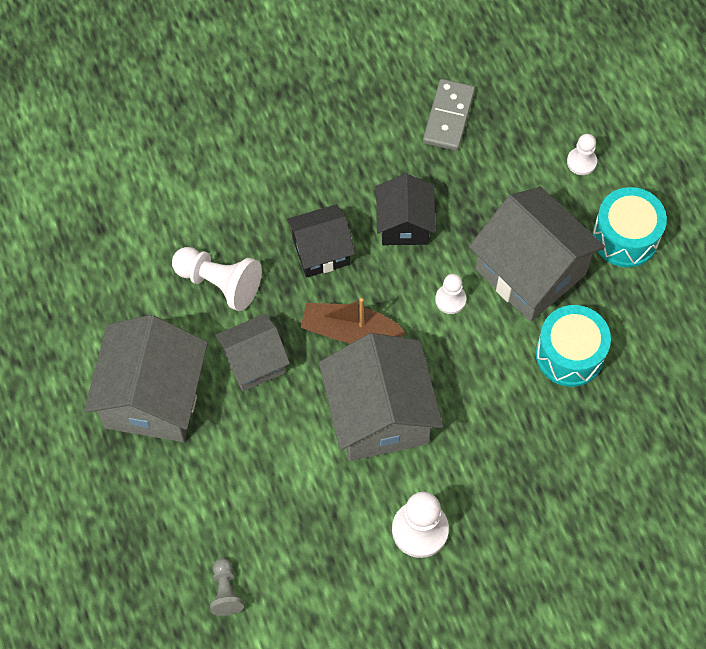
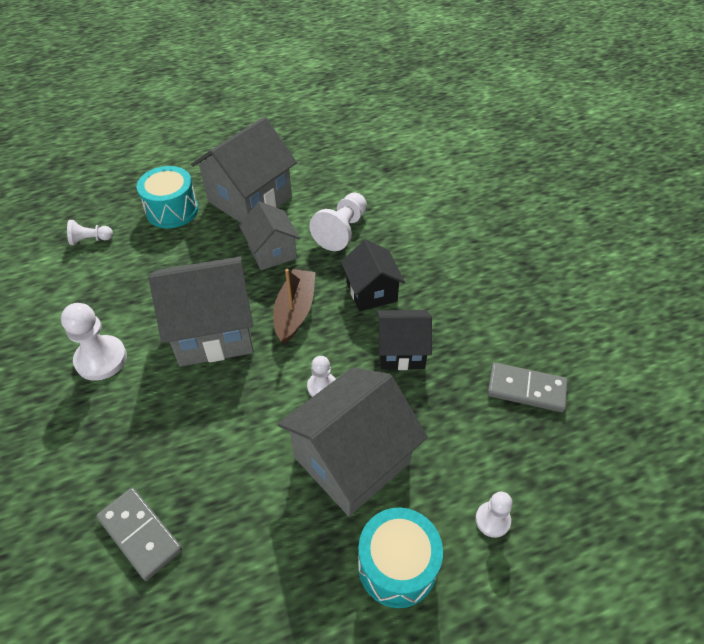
camera: 90 degrees right, 15 degrees down
(153, 397) = (250, 199): grey house -> grey house turned 60 degrees counterclockwise
(225, 591) = (90, 240): grey pawn -> white pawn
(569, 354) = (254, 494): turquoise drum -> turquoise drum (172, 210)
(613, 448) = (140, 534): none -> grey domino

